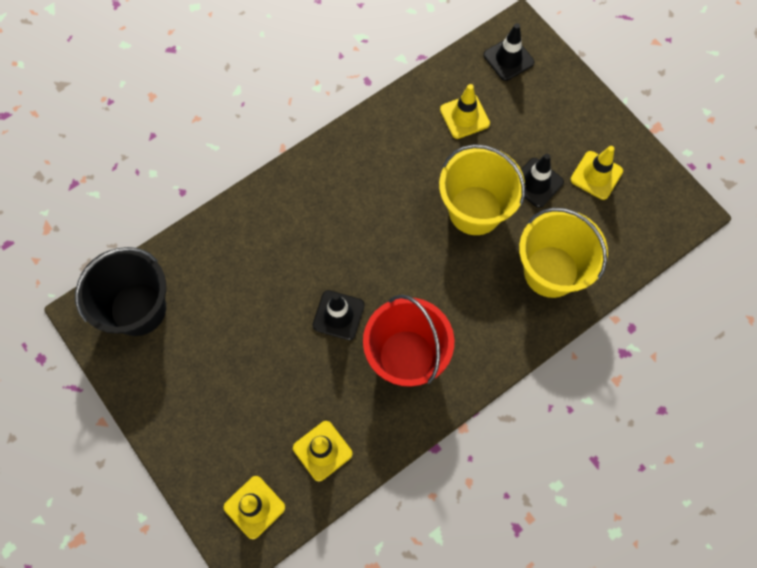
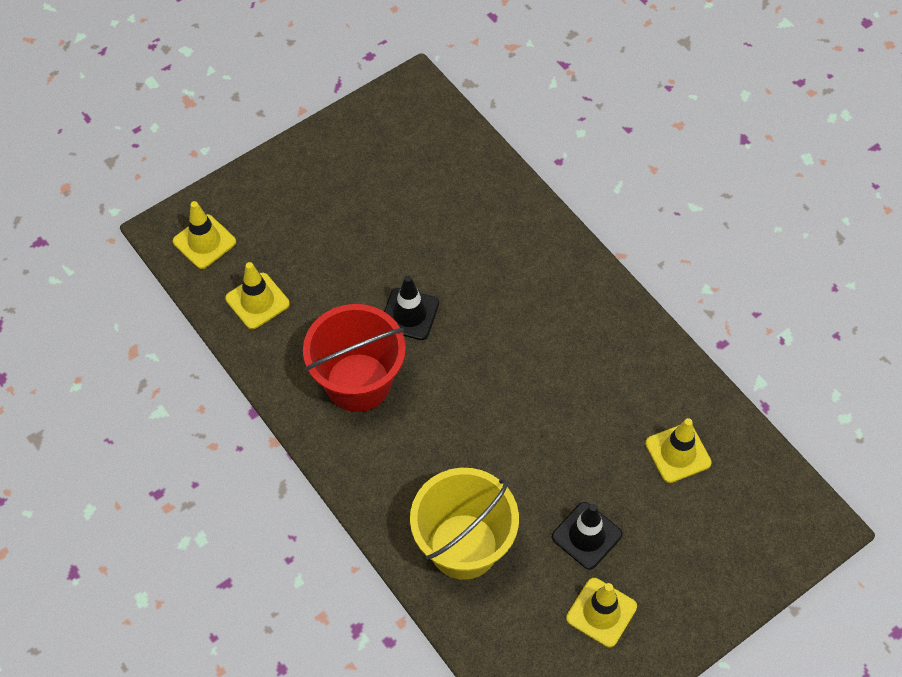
camera: 90 degrees right, 10 degrees down
(138, 309) = (419, 130): black bucket -> none
(475, 210) = (545, 461): yellow bucket -> none
(508, 59) = (772, 510): black traffic cone -> none

